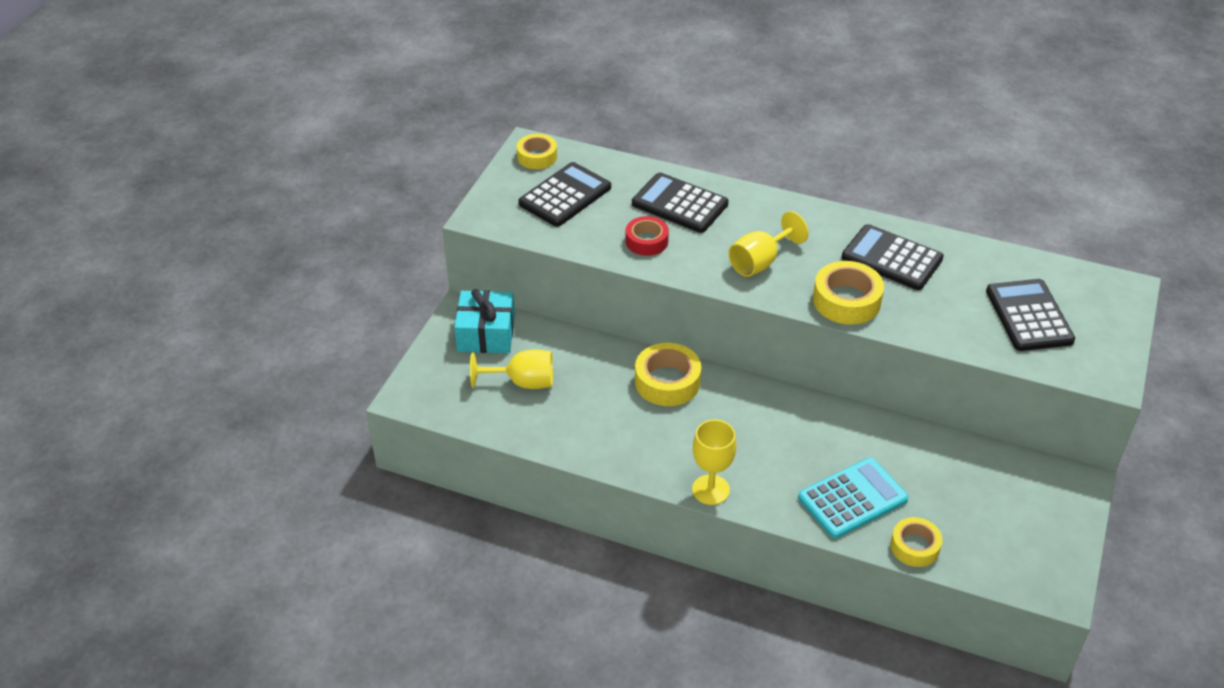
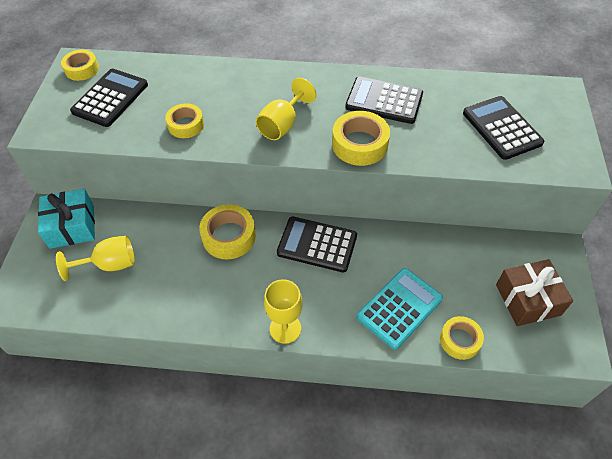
camera: 15 degrees left, 10 degrees up
(646, 241) = (186, 125): red tape -> yellow tape
(679, 204) = (206, 88): black calculator -> black calculator (317, 245)
(1015, 524) = (527, 300): none -> brown gift

